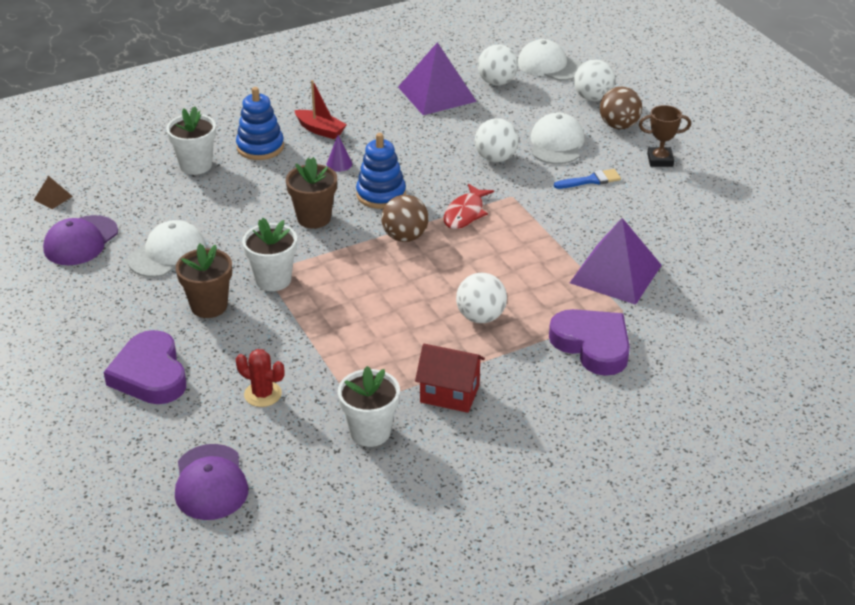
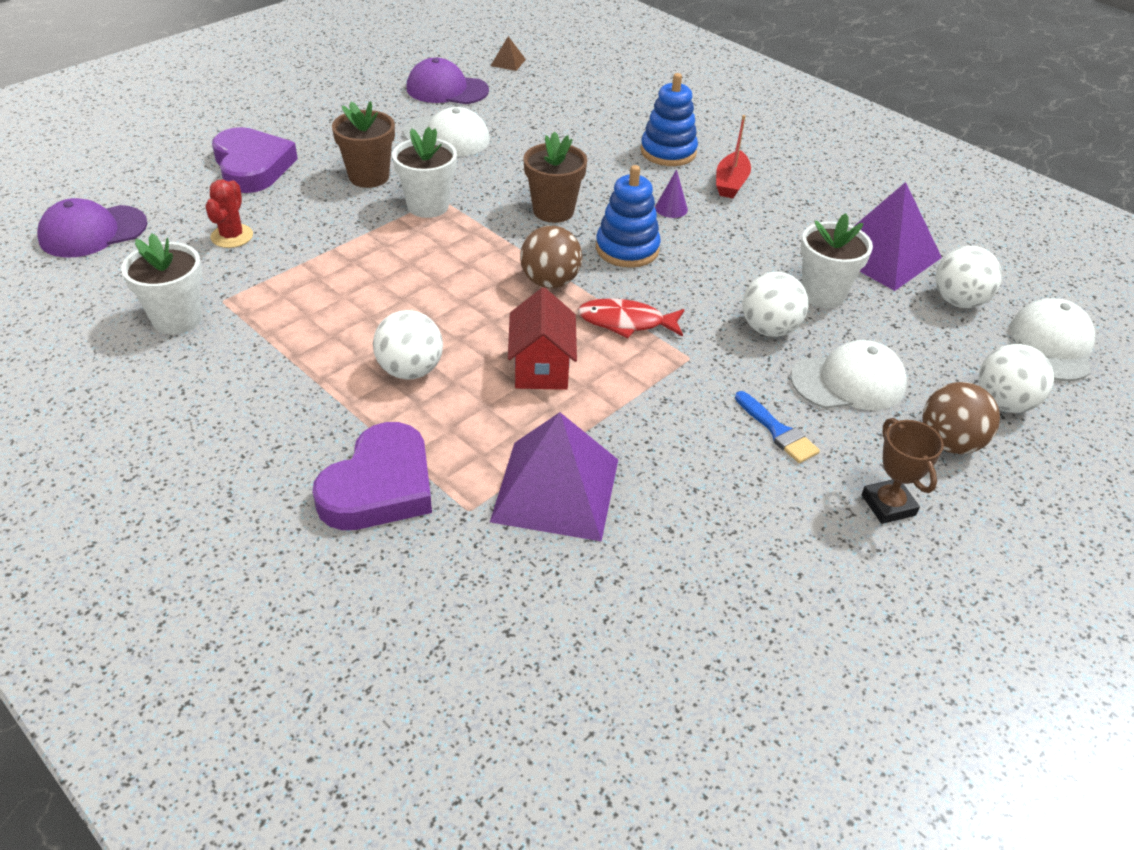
camera: 70 degrees right, 5 degrees up
(150, 374) = (252, 166): purple heart -> purple heart turned 105 degrees clockwise
(196, 165) = (608, 121): white flower pot -> white flower pot (823, 294)
(449, 394) = (252, 368): red house -> red house (541, 368)

